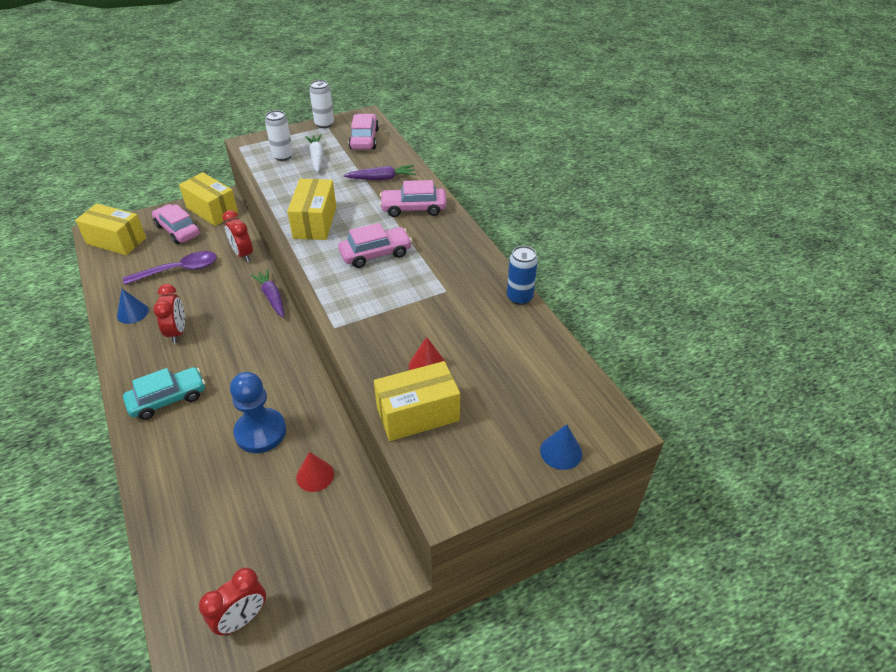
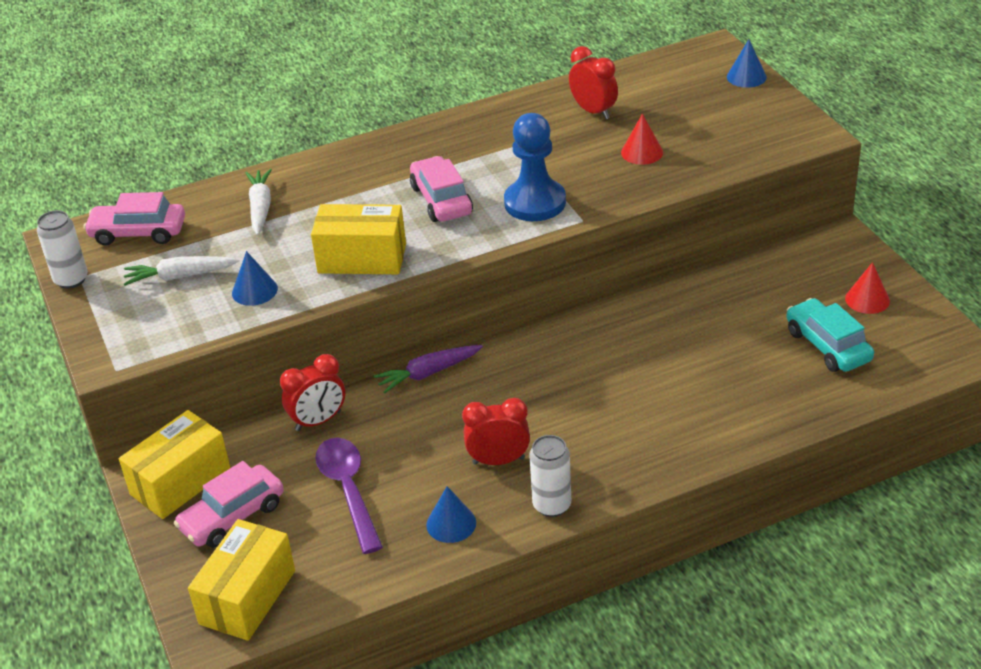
camera: 85 degrees left, 5 degrees down
(168, 399) = (630, 442): turquoise car -> turquoise car (827, 346)
(242, 618) = (914, 326): red clock -> red clock (593, 111)
(260, 432) = (679, 348): blue pawn -> blue pawn (535, 203)
(283, 156) = (165, 313): white can -> white can (552, 505)
(294, 184) = (254, 290): none -> blue cone
(315, 475) = (737, 297): red cone -> red cone (867, 299)
(381, 178) = (260, 208): purple carrot -> white carrot
(413, 208) = (343, 176): pink car -> none
(417, 414) = (712, 155): yellow box -> none
(519, 297) = (531, 96): blue can -> none

